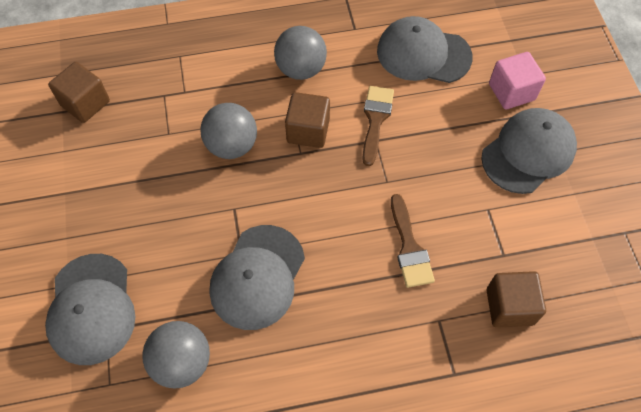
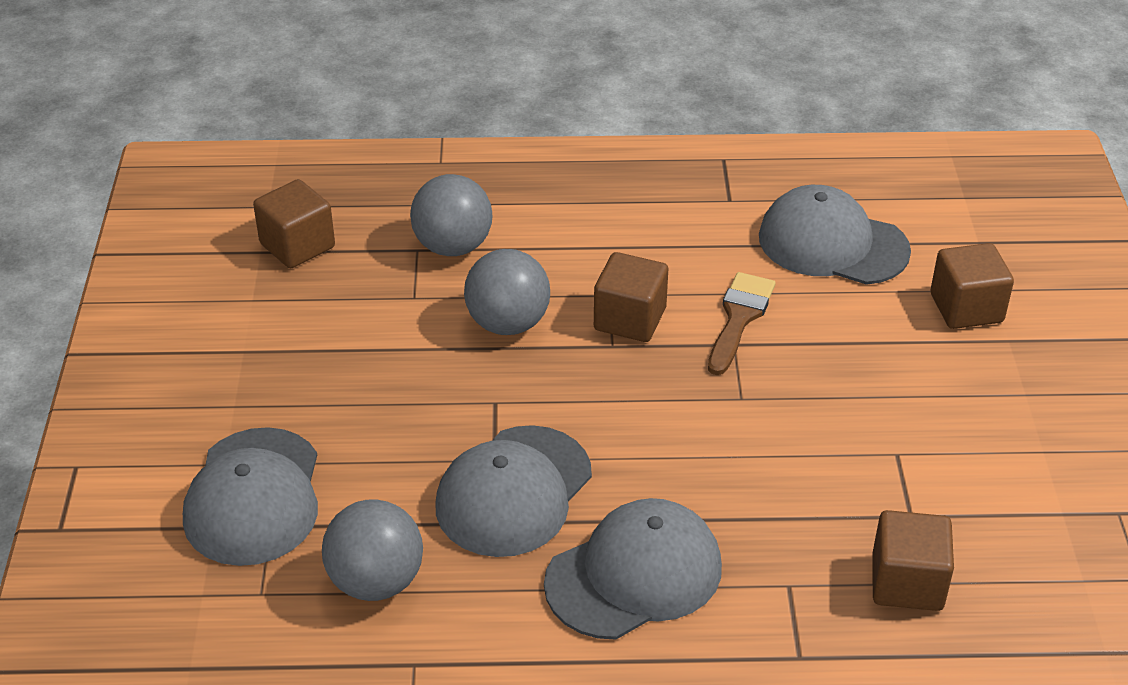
camera: 10 degrees right, 20 degrees down
(301, 69) = (634, 241): grey ball -> grey ball (453, 246)
(409, 247) = (760, 486): brown brush -> none
(511, 92) = (966, 308): pink cube -> brown cube
(528, 152) = (978, 389): grey cap -> grey cap (634, 575)

